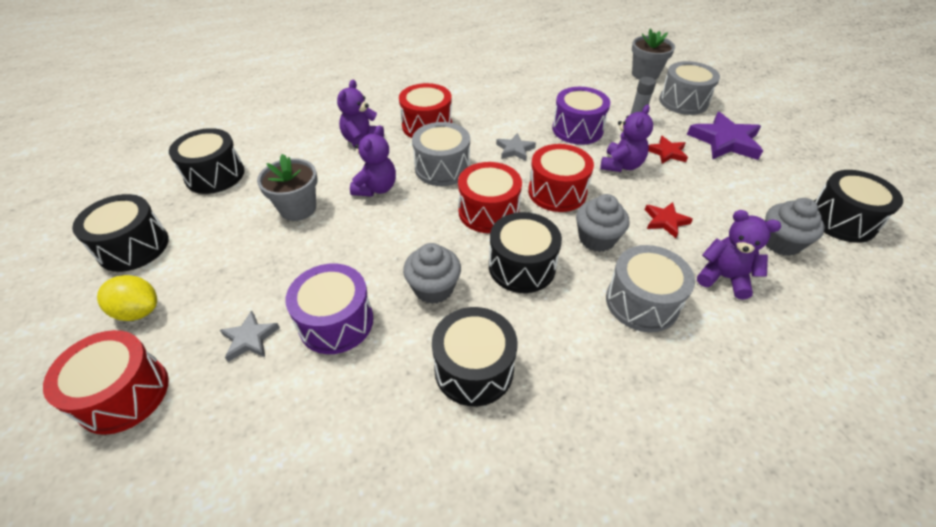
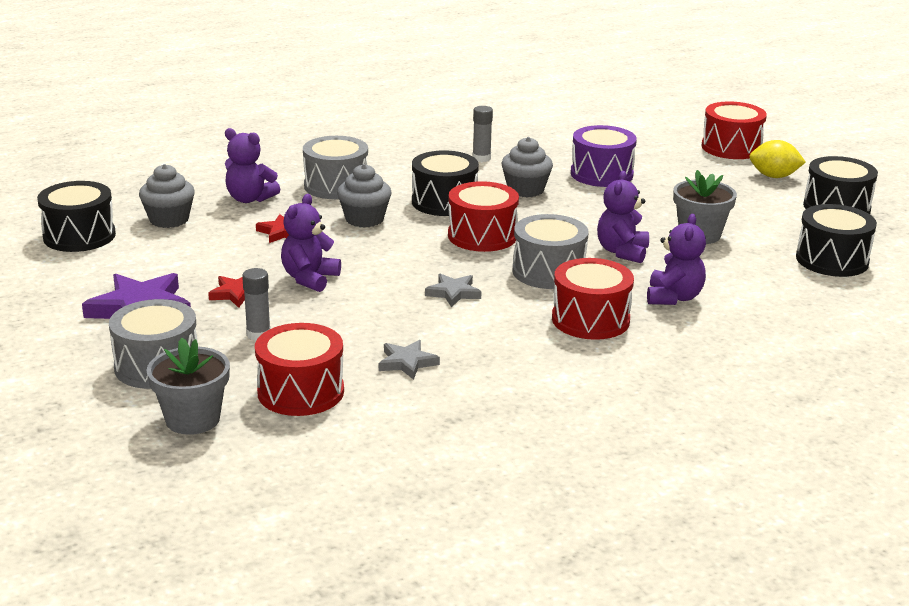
camera: 175 degrees right, 20 degrees down
(250, 338) = (665, 167): grey star -> grey star (407, 362)
(474, 369) = (481, 158): black drum -> grey glue stick
(557, 192) = (400, 252): red drum -> red drum (300, 392)
(577, 129) = (357, 319): purple drum -> none

